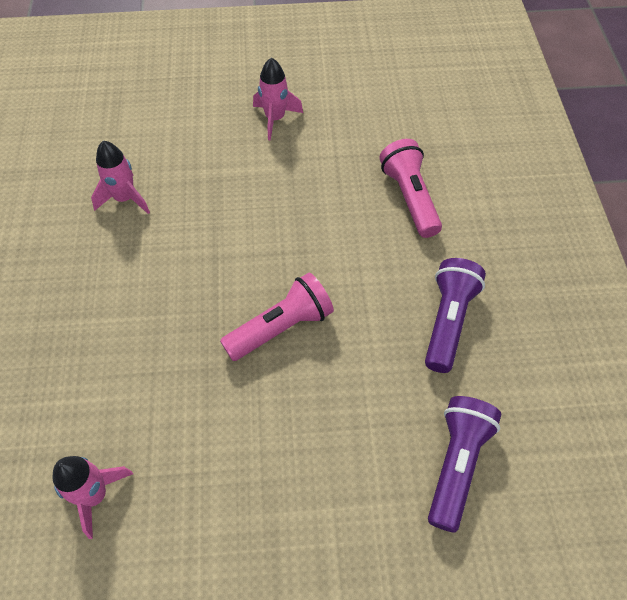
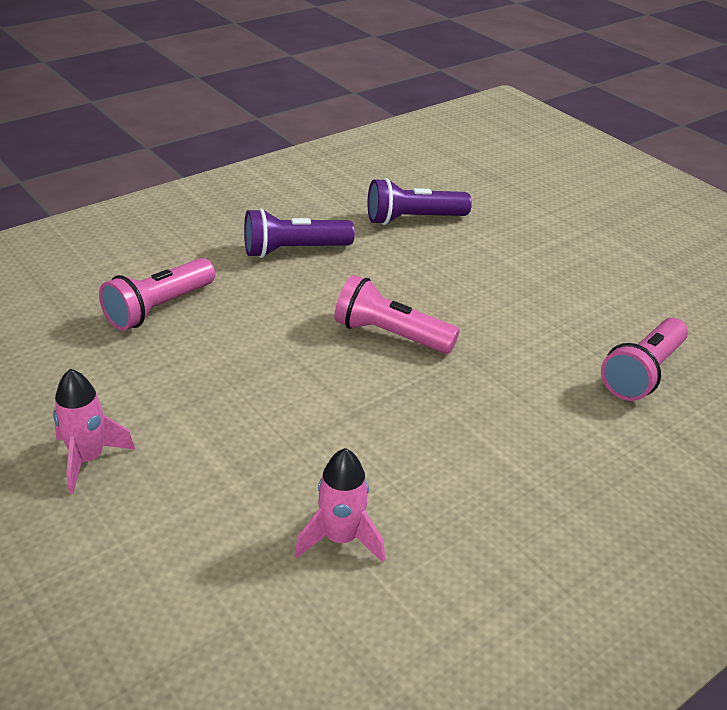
camera: 125 degrees left, 20 degrees down
(95, 495) = (643, 373): pink rocket -> pink flashlight

